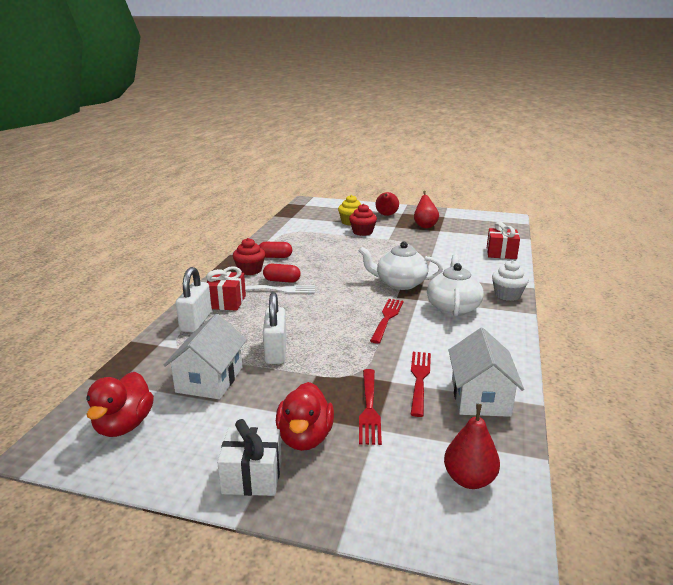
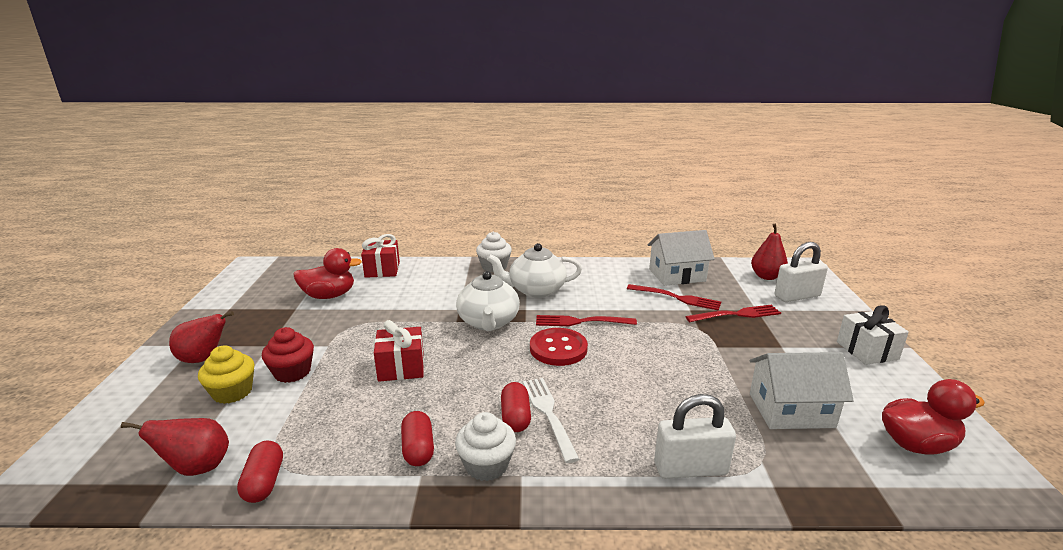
camera: 105 degrees left, 0 degrees up
(226, 302) = (614, 456): red gift -> red gift (401, 367)
(250, 270) = (486, 465): red cupcake -> white cupcake
(276, 351) = (701, 378): white padlock -> white padlock (797, 296)
(278, 230) = (264, 482): none -> red capsule
(305, 438) = (802, 336): red duck -> red duck (329, 295)
(349, 303) = (558, 349): none -> red button
(419, 379) = (676, 298): red fork -> red fork turned 150 degrees counterclockwise
(425, 226) = (272, 320): red pear -> red pear (197, 467)

